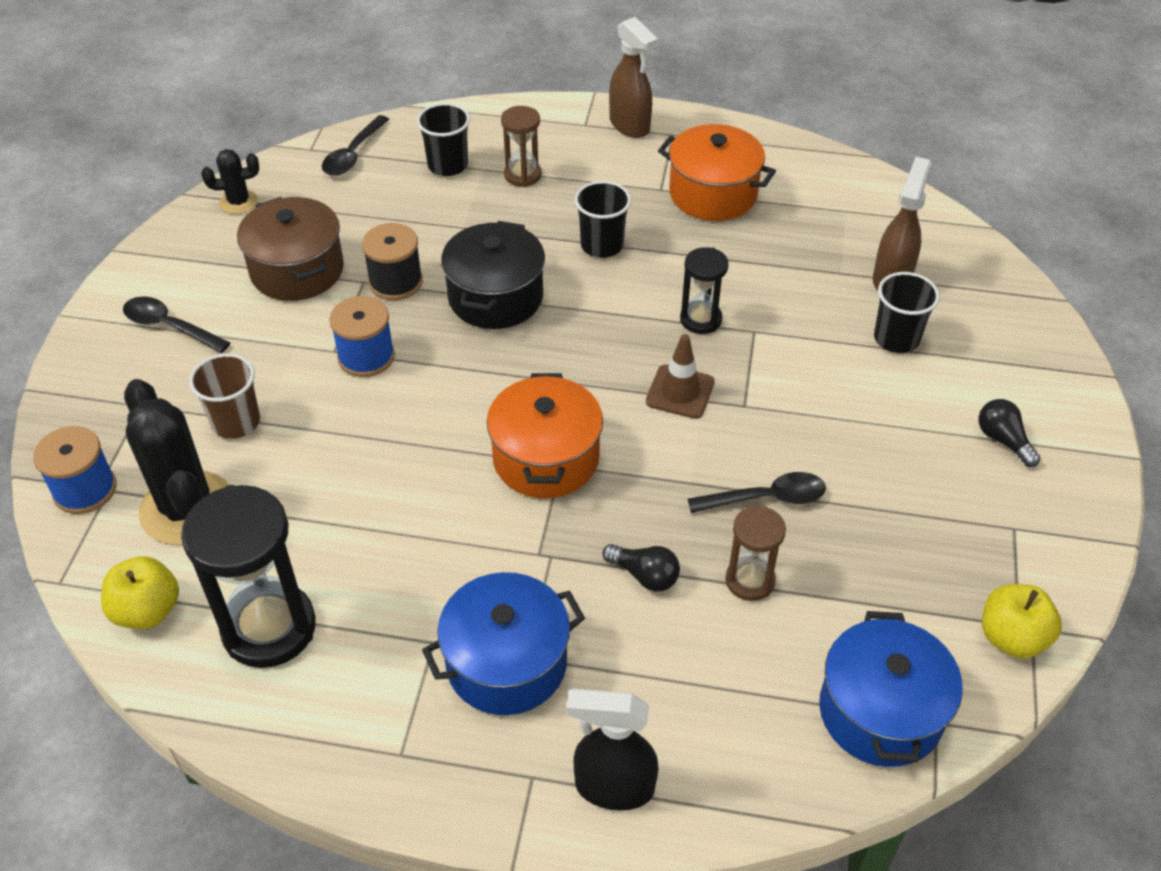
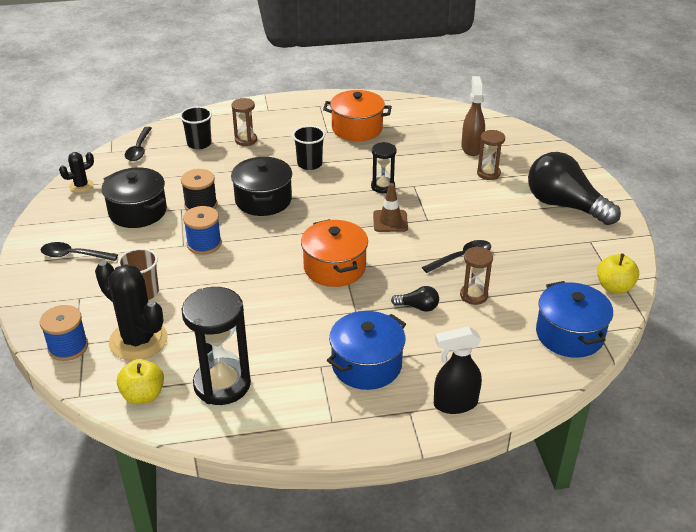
camera: 20 degrees left, 10 degrees down
(297, 270) = (137, 211): brown pot -> black pot
(630, 126) = (293, 106): brown spray bottle -> none
(896, 338) = (488, 173): black cup -> brown hourglass
(1003, 440) = (564, 205): black light bulb -> black light bulb, size x2.37

